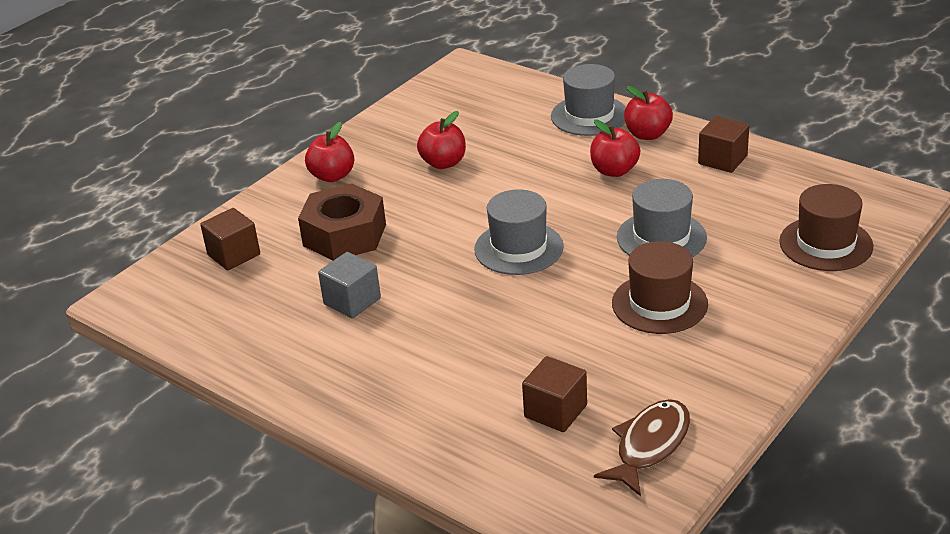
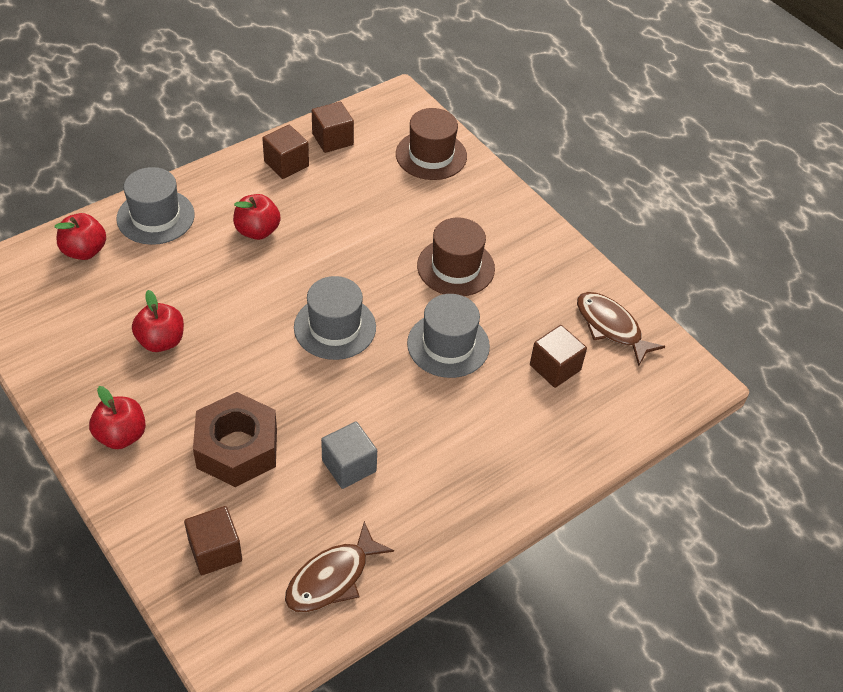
camera: 80 degrees left, 15 degrees up
(225, 324) = (332, 578): none -> brown fish
(647, 134) = (215, 192): red apple -> red apple (84, 251)
(661, 237) = (372, 236): grey hat -> grey hat (448, 345)
(787, 176) = (332, 139): none -> brown cube

